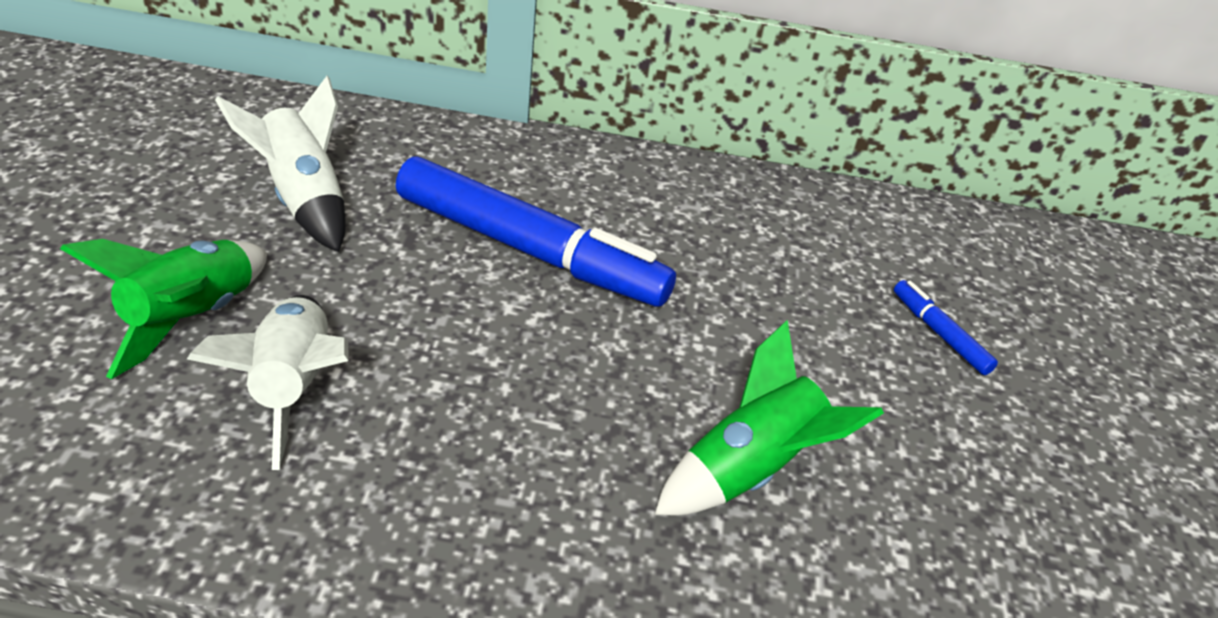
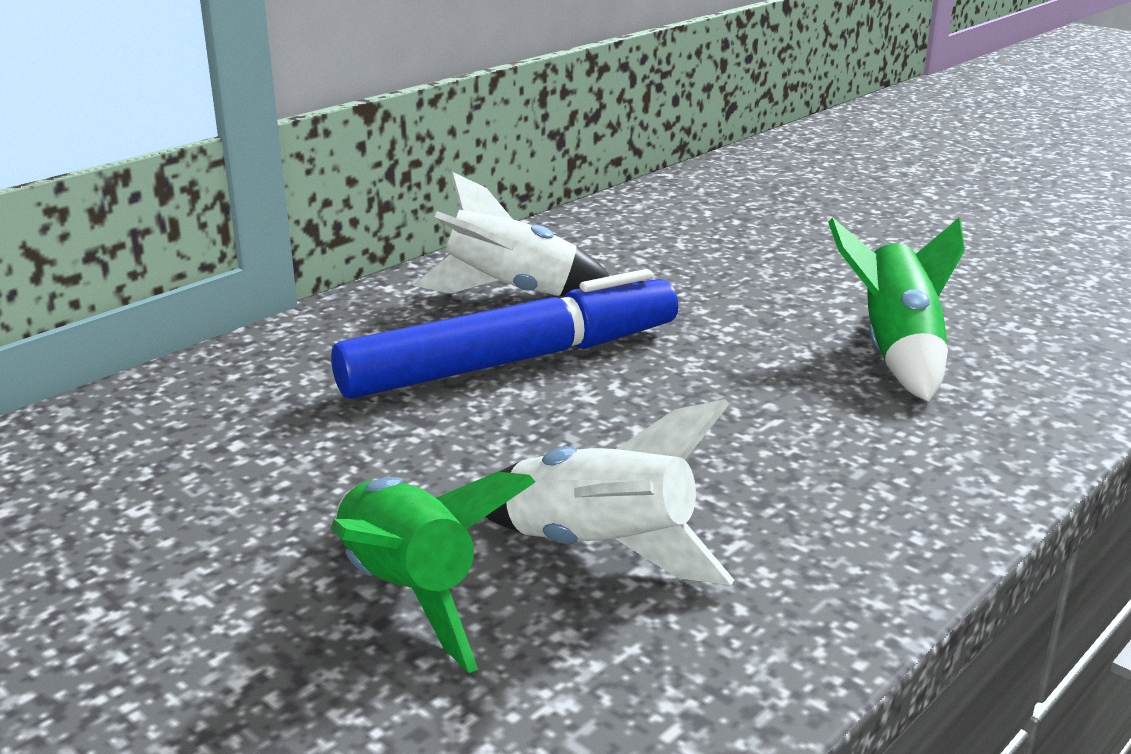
camera: 50 degrees left, 15 degrees down
(303, 199) = (264, 464): white rocket -> white rocket (511, 293)
(940, 333) = (799, 236): blue marker -> none

